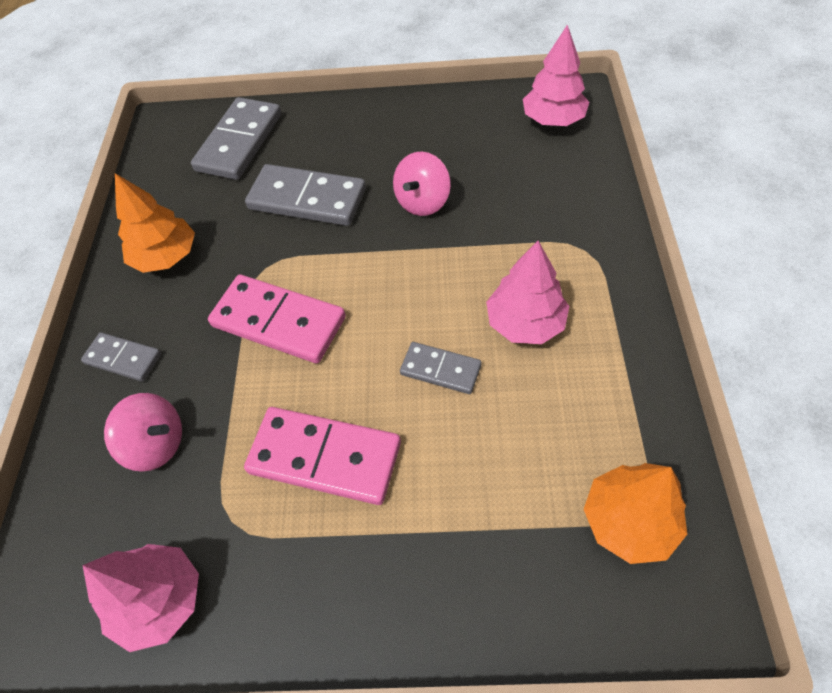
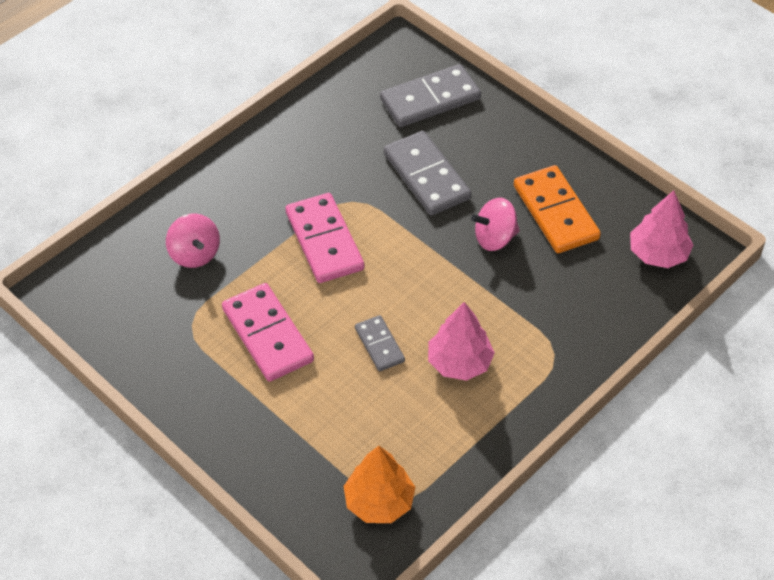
camera: 40 degrees right, 5 degrees down
(123, 358) = (223, 191): grey domino -> none
(160, 600) = (125, 331): pink tree -> none
(166, 256) = (305, 146): orange tree -> none
(444, 148) = (556, 212): none -> orange domino

